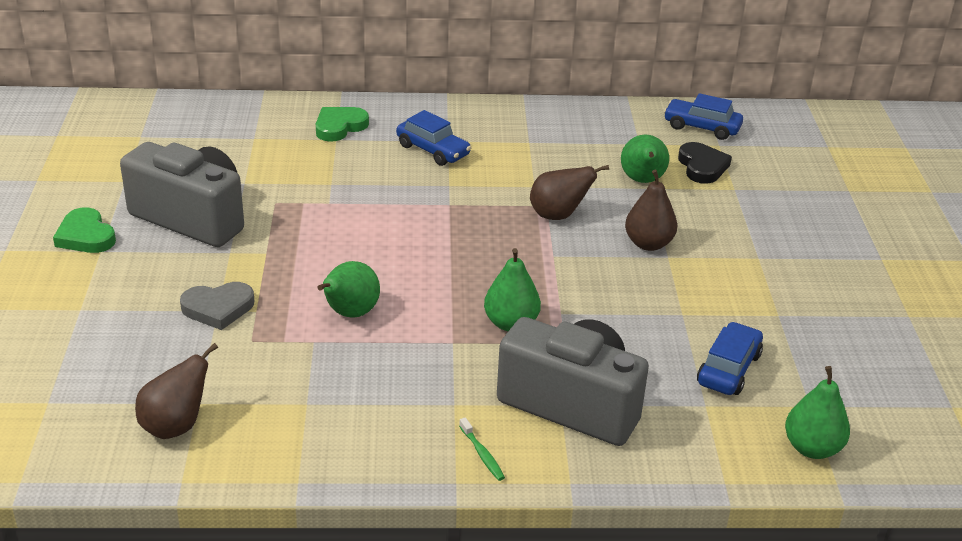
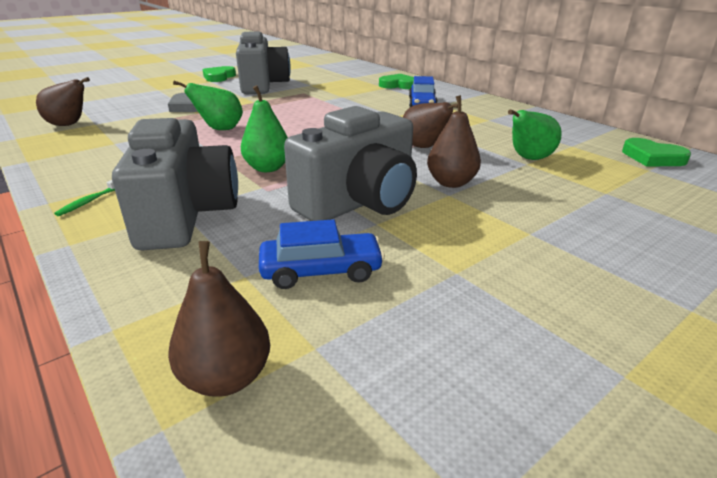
camera: 55 degrees right, 5 degrees down
(638, 305) = (359, 202): none -> grey camera
(701, 127) = (652, 157): blue car -> green heart
(702, 166) = (602, 172): black heart -> none
(812, 448) = (226, 377): green pear -> brown pear

